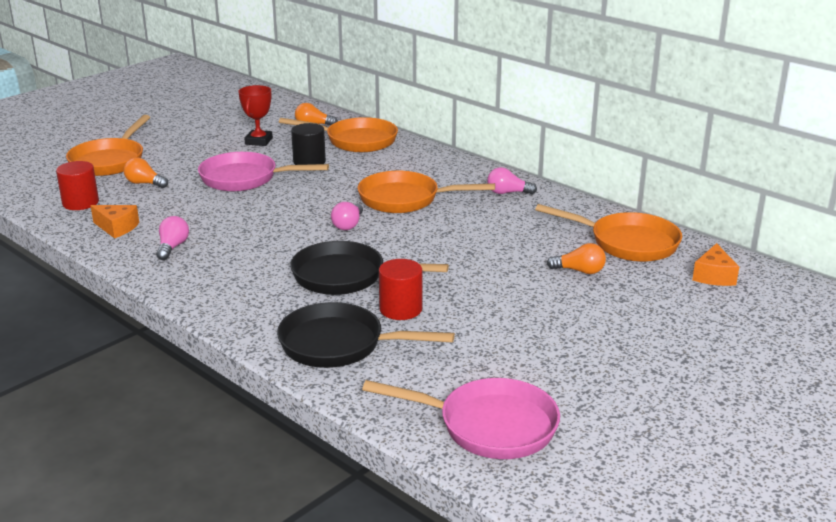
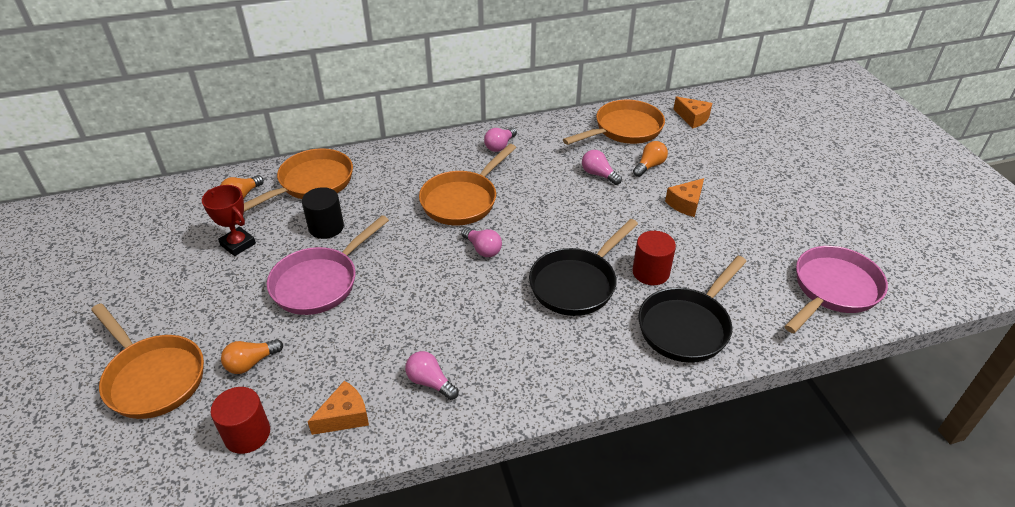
camera: 60 degrees left, 15 degrees up
(526, 248) = (598, 174): none -> pink light bulb
(538, 305) = (686, 204): none -> orange cheese

